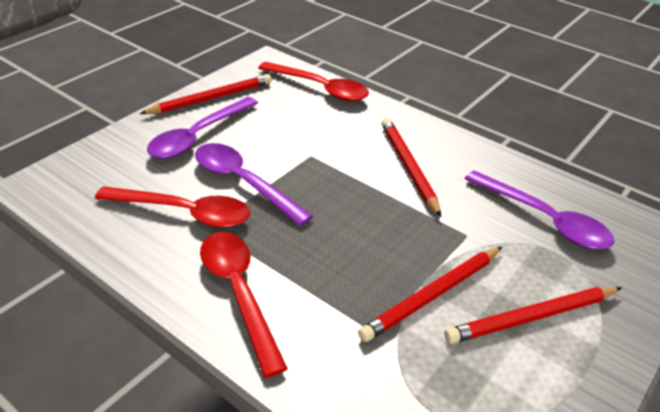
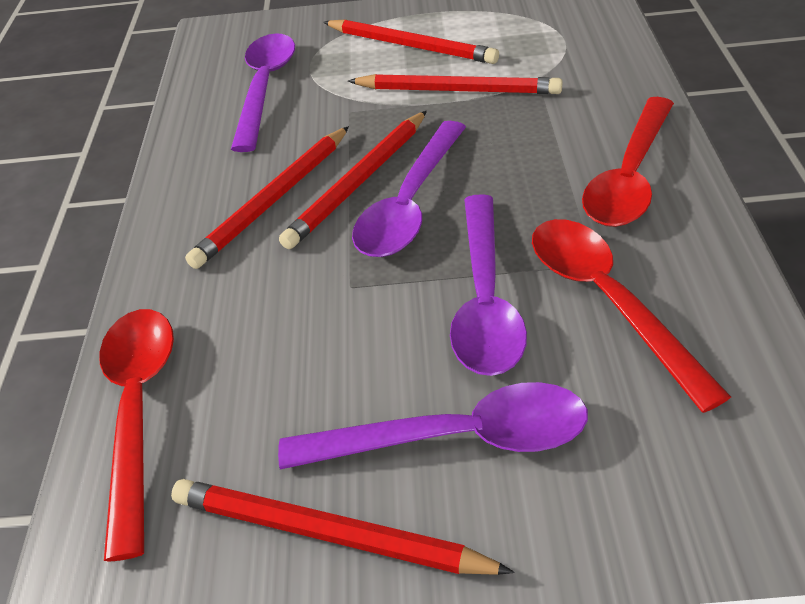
camera: 125 degrees left, 5 degrees up
(341, 203) = (410, 204): none -> purple spoon
(385, 198) = (359, 182): none -> red pencil

